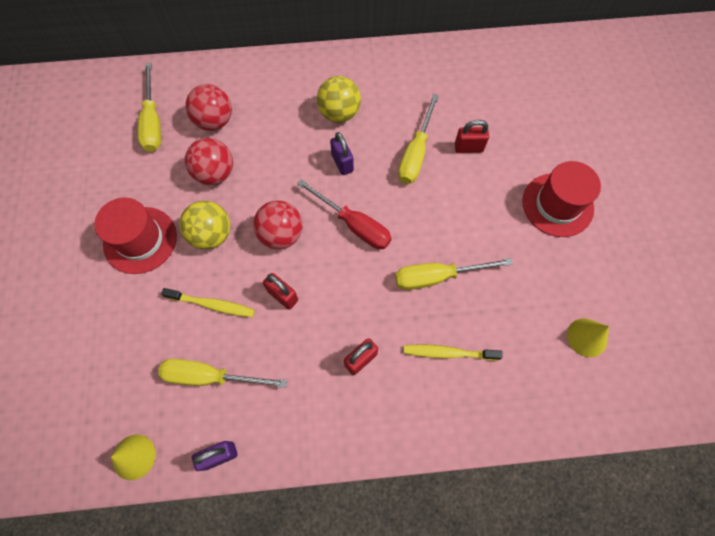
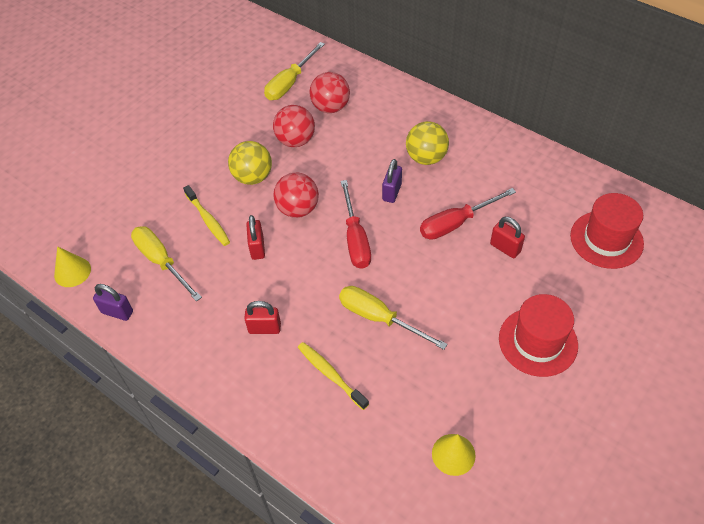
camera: 45 degrees right, 15 degrees down
(140, 240) = (207, 149): red hat -> red hat (606, 239)
(415, 153) = (456, 223): yellow screwdriver -> red screwdriver

